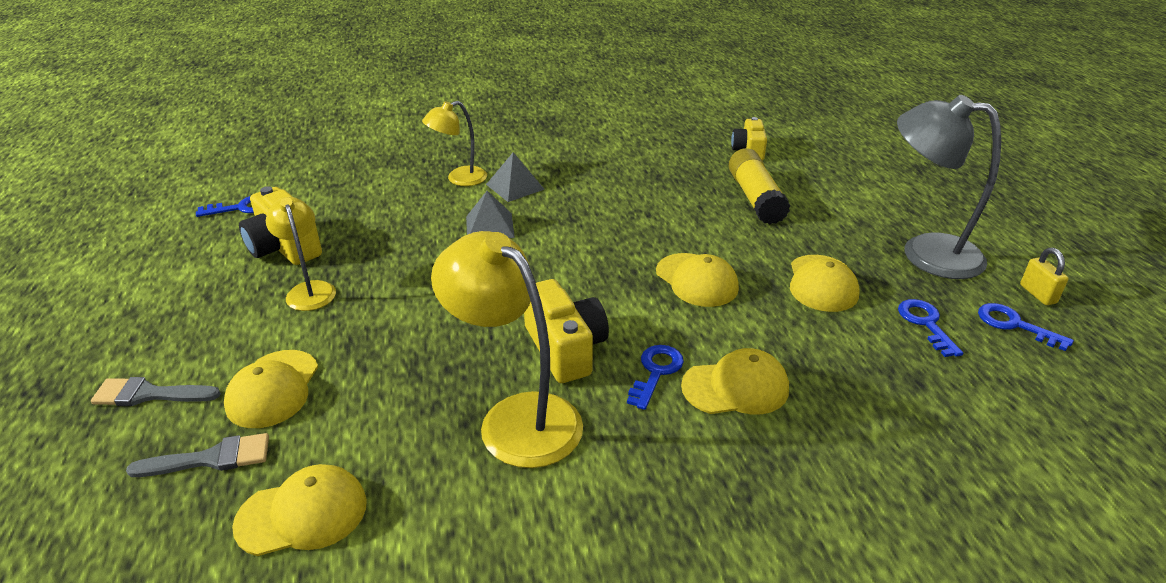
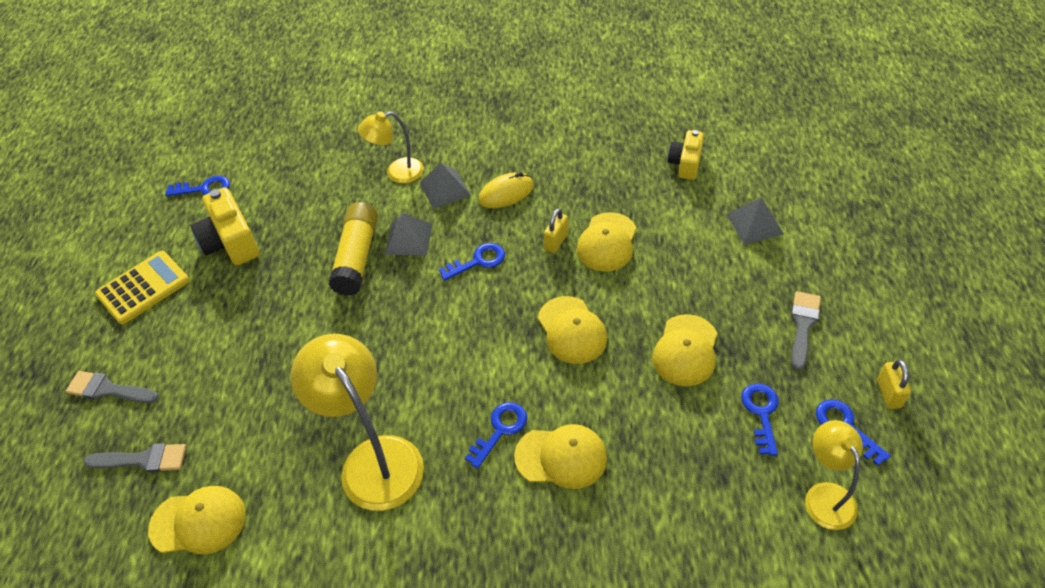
camera: 15 degrees right, 15 degrees up
(182, 296) = (143, 288): none -> yellow calculator
(273, 389) = (197, 399): yellow cap -> yellow cap (607, 242)
(309, 290) = (242, 295): yellow lamp -> yellow lamp (825, 495)
(565, 348) = (433, 392): yellow camera -> none
(572, 237) = (478, 261): none -> blue key
(581, 184) = (506, 193): none -> yellow mouse
(648, 215) = (556, 241): none -> yellow padlock
(755, 198) = (666, 231): yellow glue stick -> yellow glue stick (357, 257)
(836, 186) = (754, 224): none -> grey pyramid
(925, 252) = (803, 325): grey lamp -> grey brush

